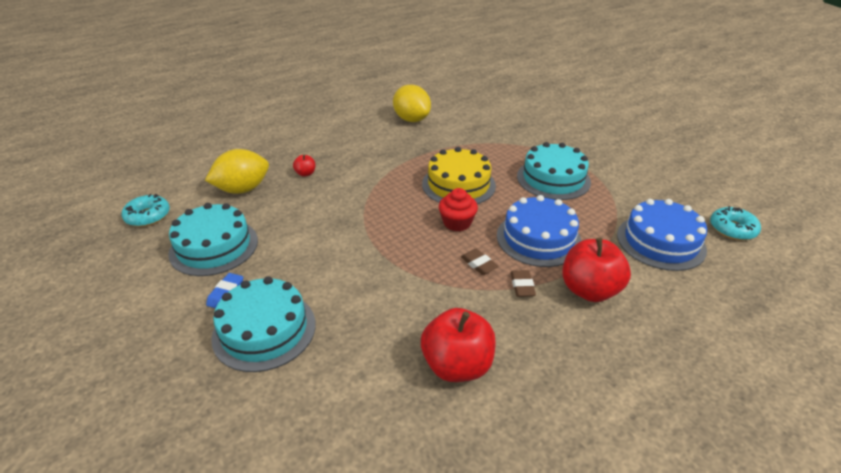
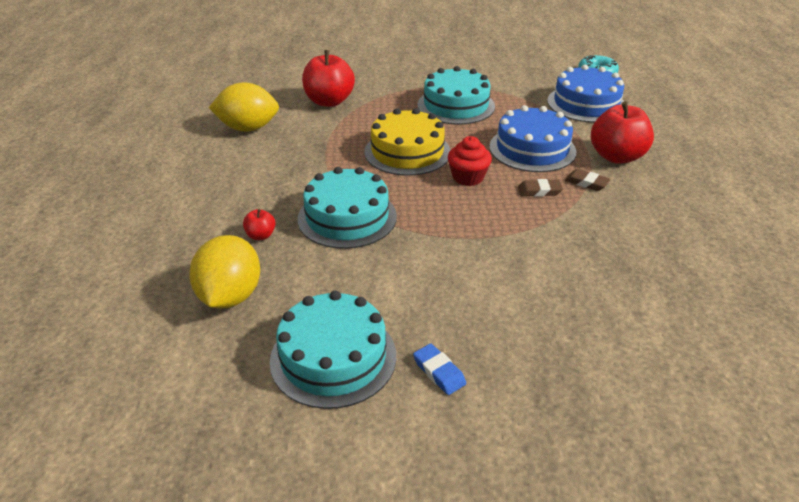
camera: 55 degrees left, 0 degrees up
(148, 216) = (185, 407): turquoise donut -> none
(264, 330) = (529, 359): turquoise cake -> turquoise cake (347, 217)
(457, 365) = (660, 254): red apple -> red apple (329, 101)

